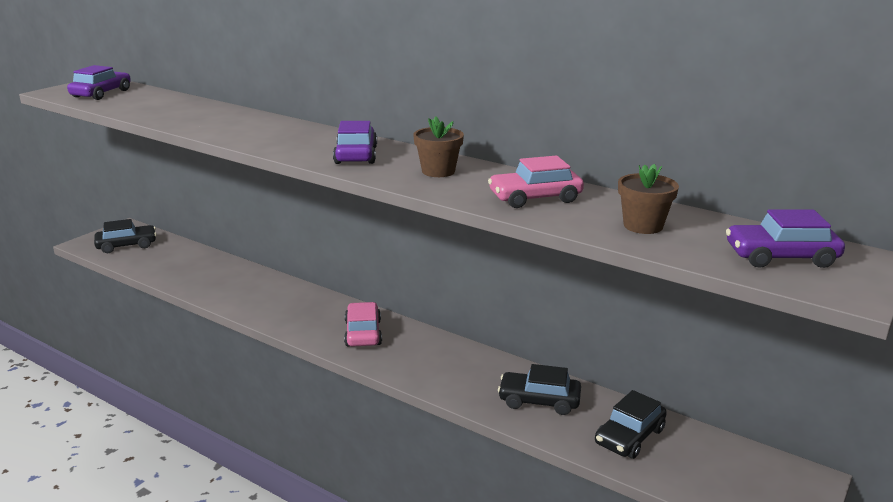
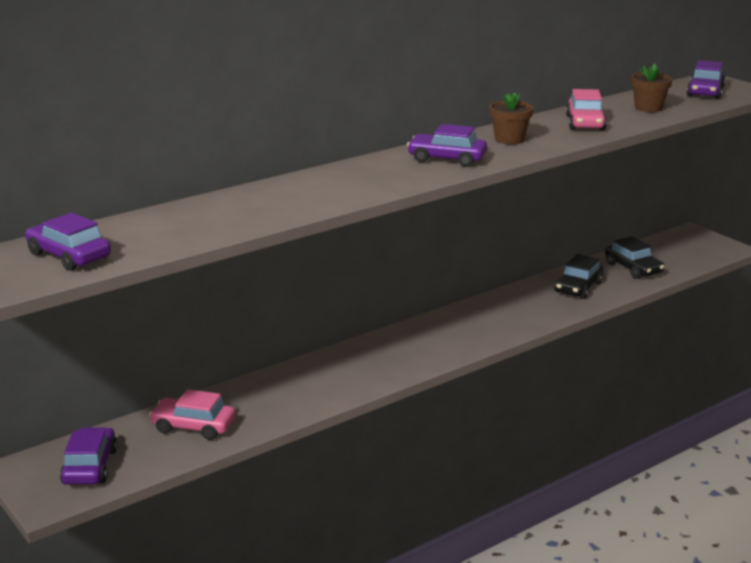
camera: 70 degrees left, 0 degrees up
(127, 245) = (90, 466): black car -> purple car
(363, 333) = (435, 339): pink car -> pink car (193, 426)

